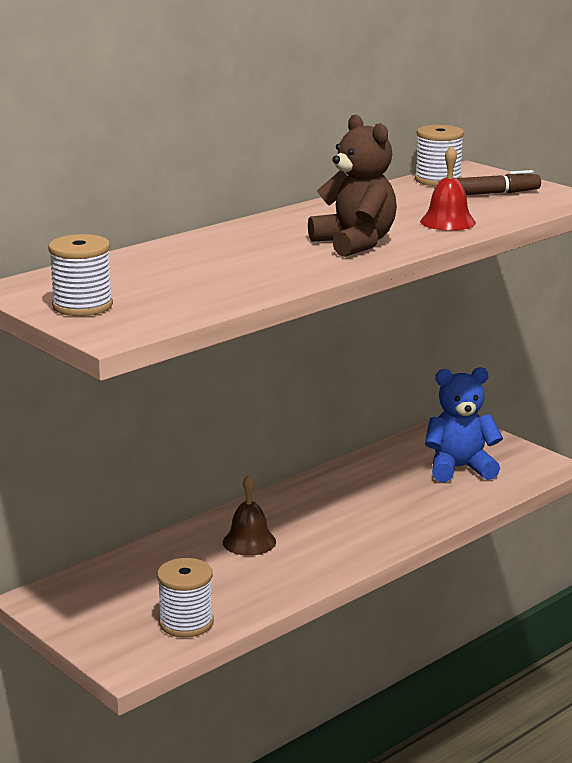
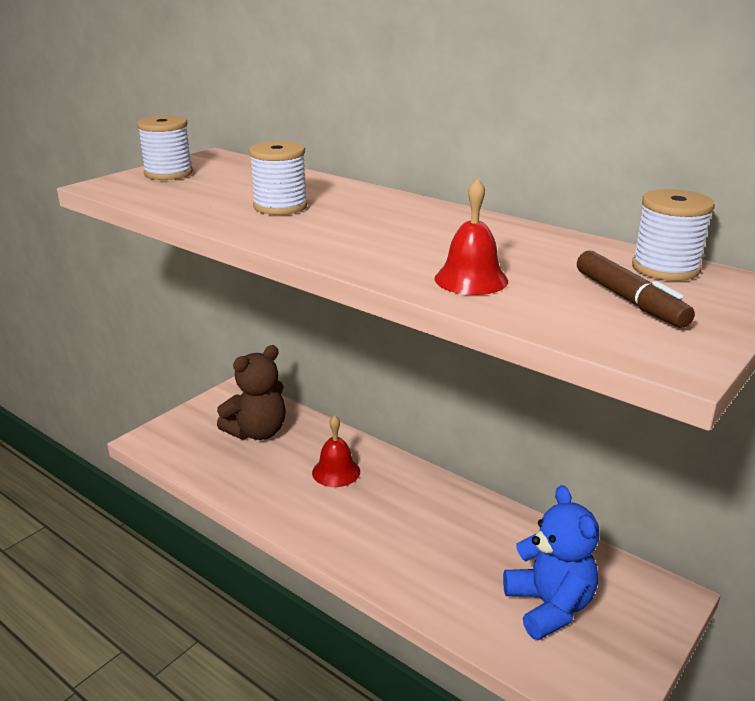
camera: 80 degrees right, 5 degrees up
(186, 623) = (201, 457): white spool -> white spool (280, 206)
(249, 542) = (336, 472): brown bell -> red bell
(355, 244) = (359, 241): brown teddy bear -> brown teddy bear (257, 432)

